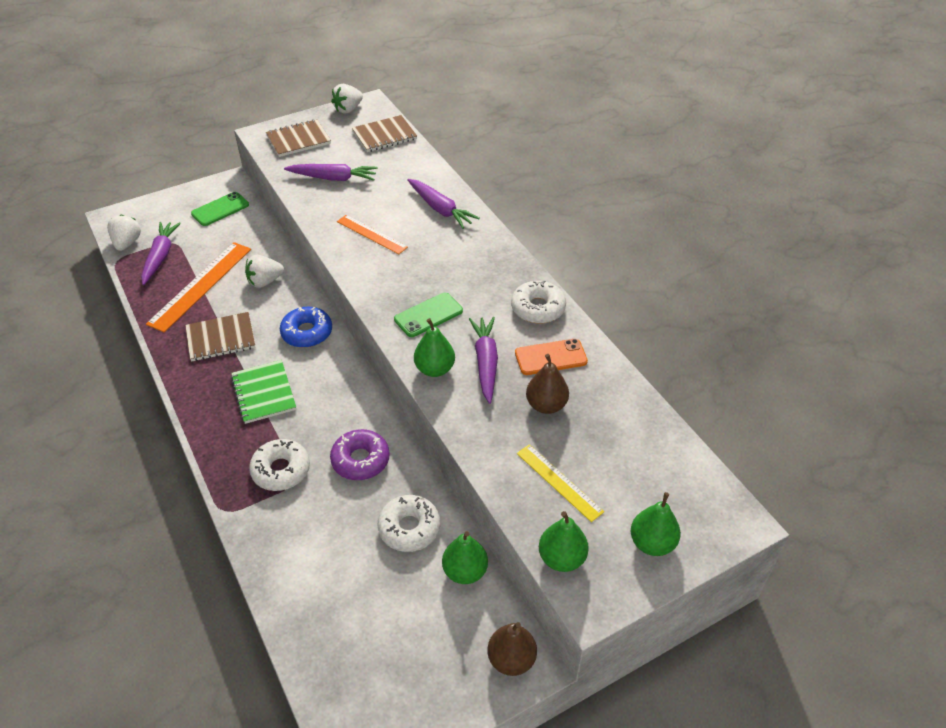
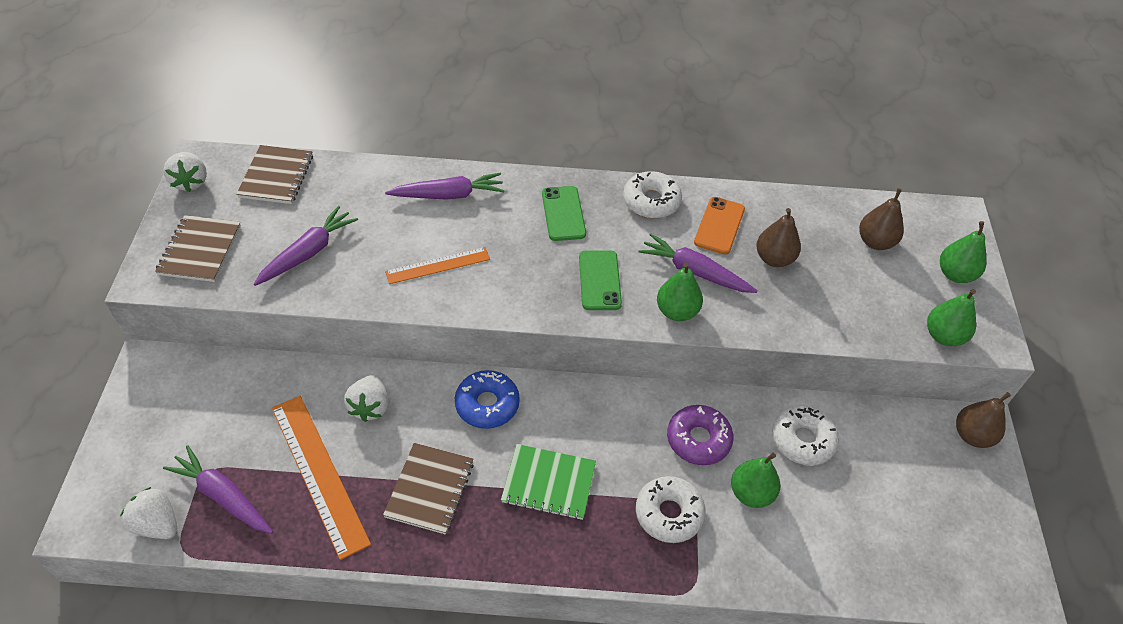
camera: 60 degrees left, 5 degrees up
(220, 209) = (192, 396): green phone -> green phone (563, 213)
(465, 571) = (871, 422): green pear -> green pear (751, 493)
(559, 482) = (864, 296): yellow ruler -> none
(635, 467) = (875, 242): none -> brown pear

